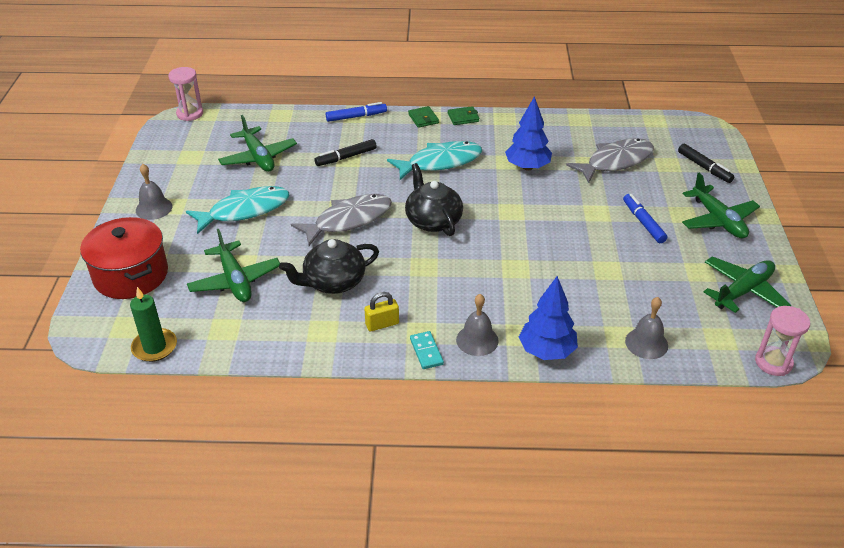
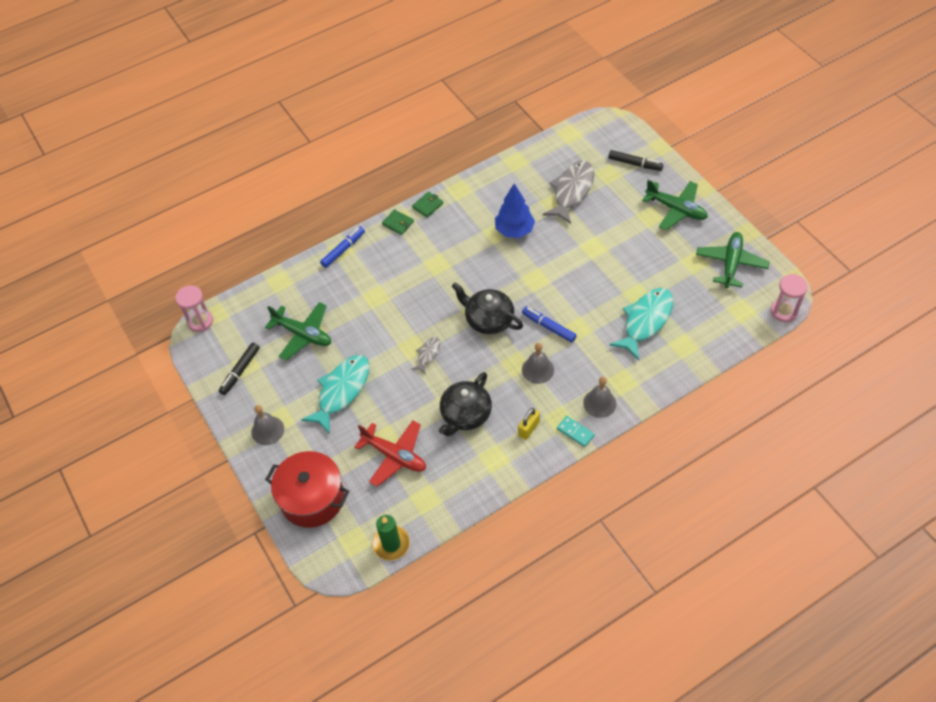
camera: 30 degrees left, 15 degrees up
(235, 280) = (394, 456): green plane -> red plane
(346, 157) = (372, 296): black marker -> black marker (240, 371)
(348, 220) = (428, 354): grey fish -> grey fish, size x0.49
(440, 162) = (448, 261): turquoise fish -> turquoise fish (645, 321)
(546, 351) = (649, 385): blue tree -> none
(643, 222) = (630, 239): blue marker -> blue marker (548, 327)
(646, 343) = (702, 341): grey bell -> grey bell (537, 369)

